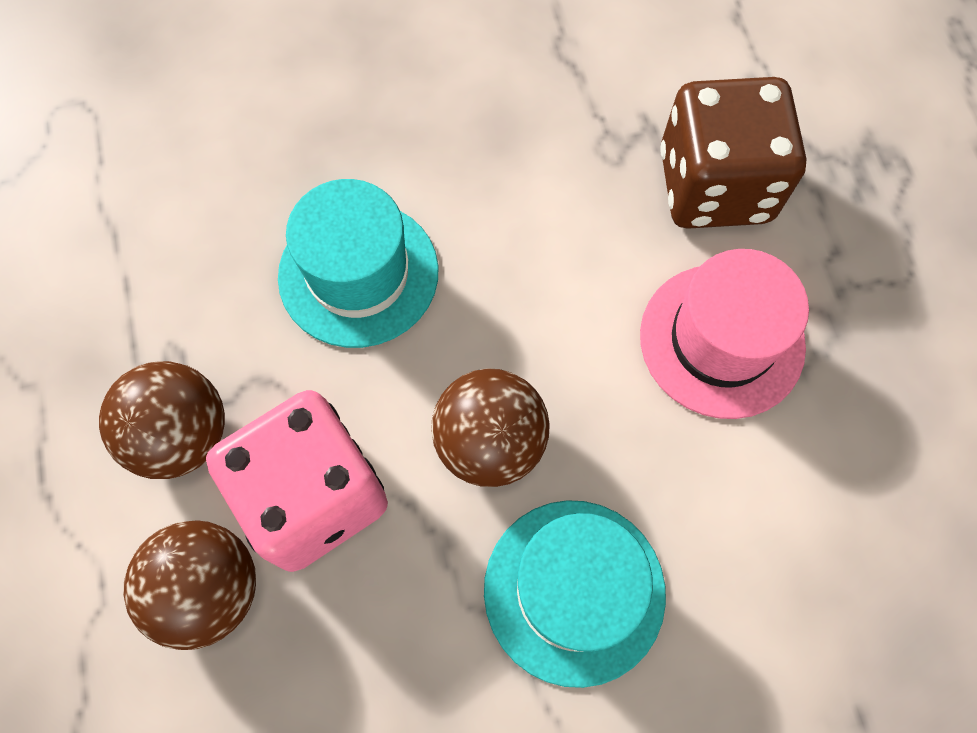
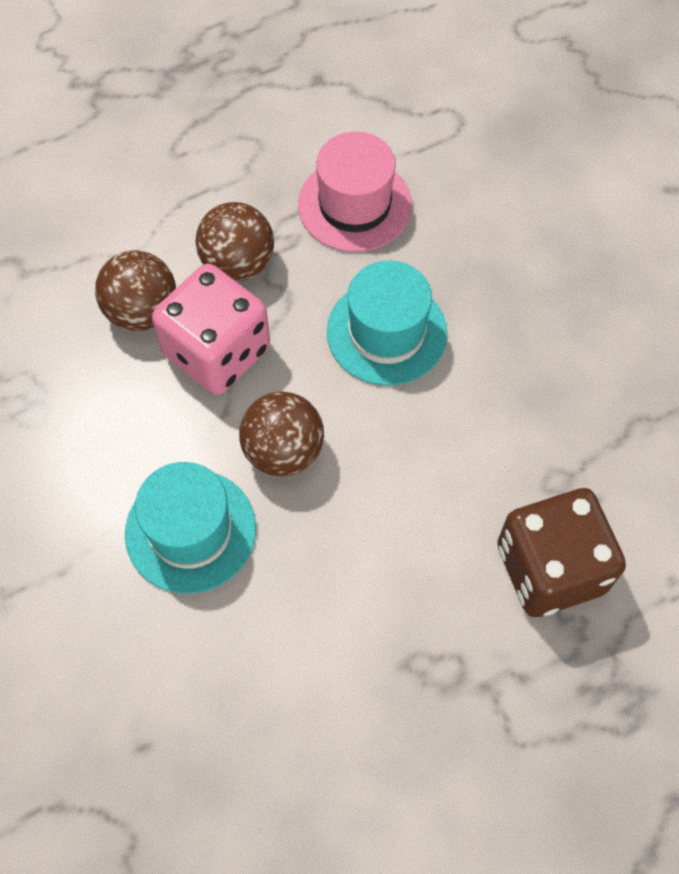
camera: 75 degrees right, 5 degrees down
(721, 340) = (411, 598): pink hat -> pink hat (354, 204)

